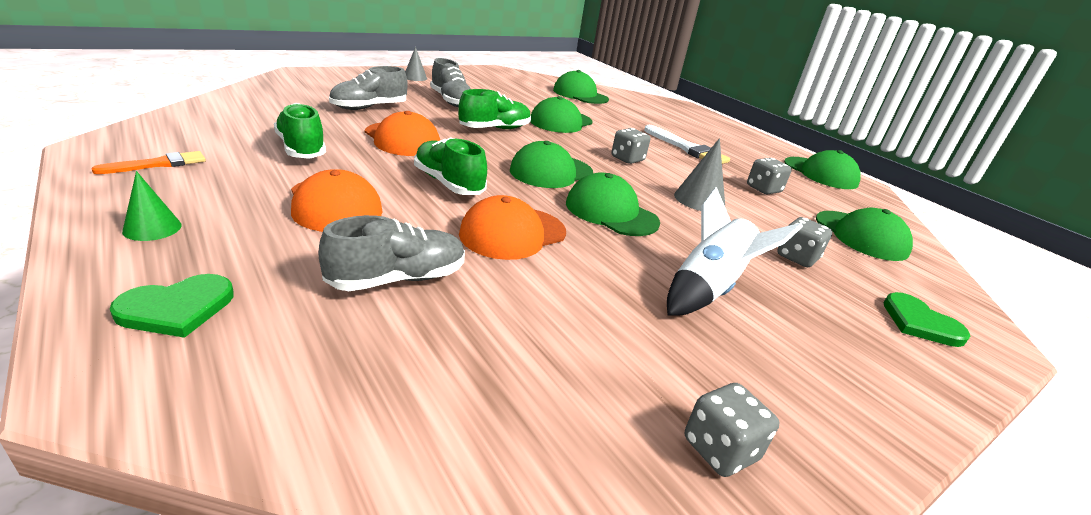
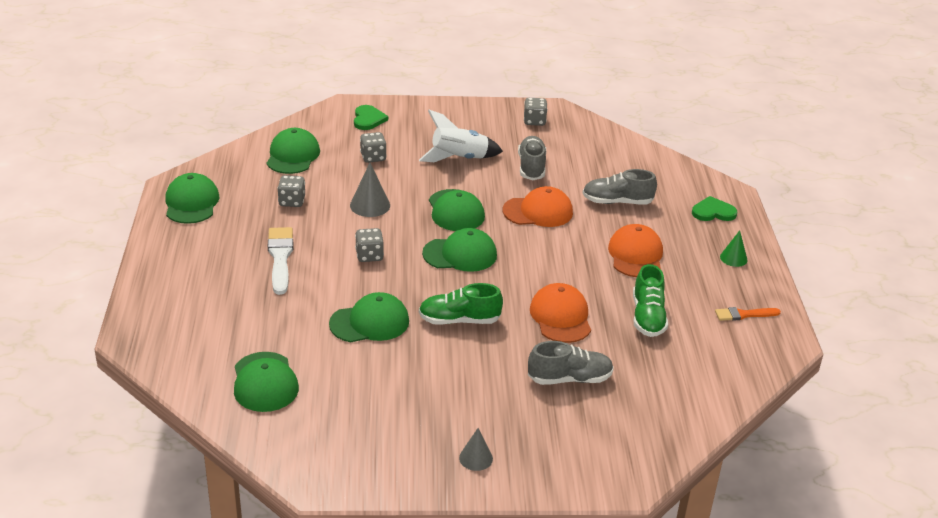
camera: 145 degrees left, 5 degrees up
(448, 183) = (552, 258): green shoe -> none
(451, 101) = (467, 383): grey shoe -> grey shoe (531, 167)

